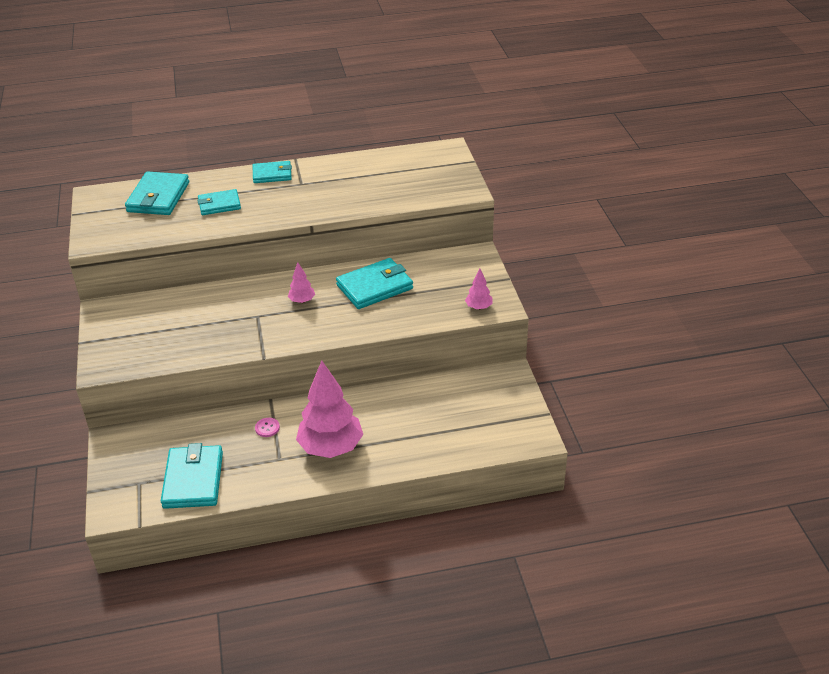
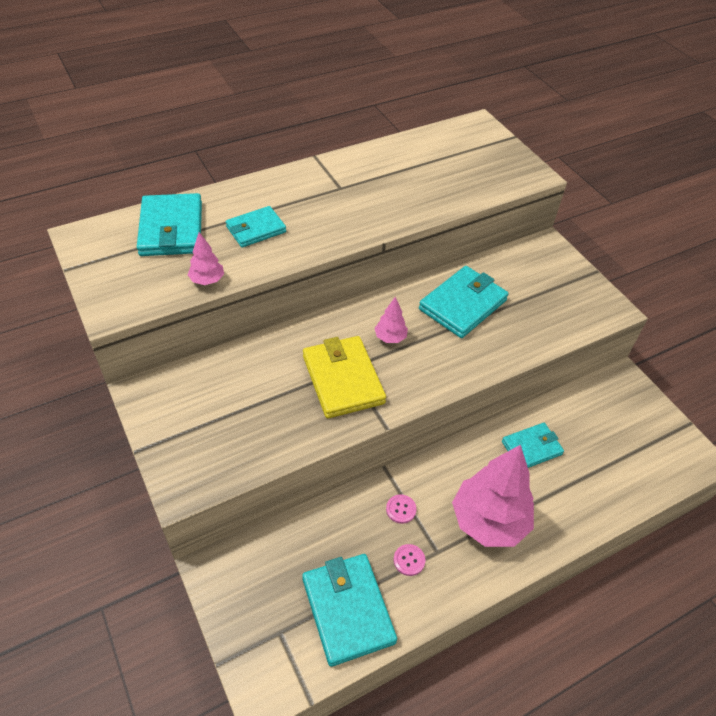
camera: 20 degrees left, 10 degrees up
(249, 322) = (343, 379): none -> yellow wallet
(255, 460) = (409, 560): none -> pink button
(272, 174) = (299, 179): turquoise wallet -> turquoise wallet (531, 448)
(478, 307) = (589, 313): pink tree -> pink tree (207, 280)

